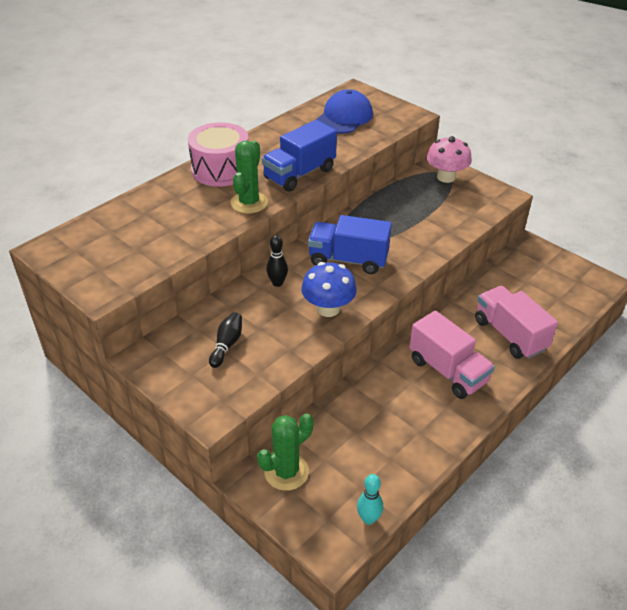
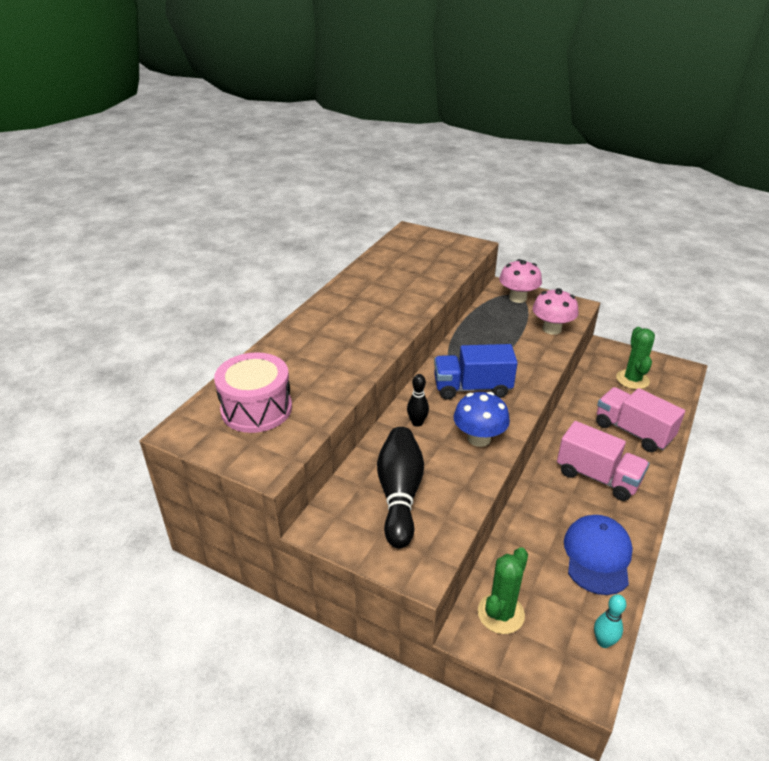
camera: 15 degrees left, 5 degrees down
(221, 170) = (324, 321): pink drum -> pink drum (256, 409)
(227, 345) = (399, 495): black bowling pin -> black bowling pin, size x1.95
(249, 203) = (369, 348): green cactus -> green cactus (632, 379)
(299, 174) = (402, 313): blue truck -> none
(344, 117) = (414, 256): blue cap -> blue cap (597, 556)
(463, 215) = (551, 329): none -> pink mushroom

